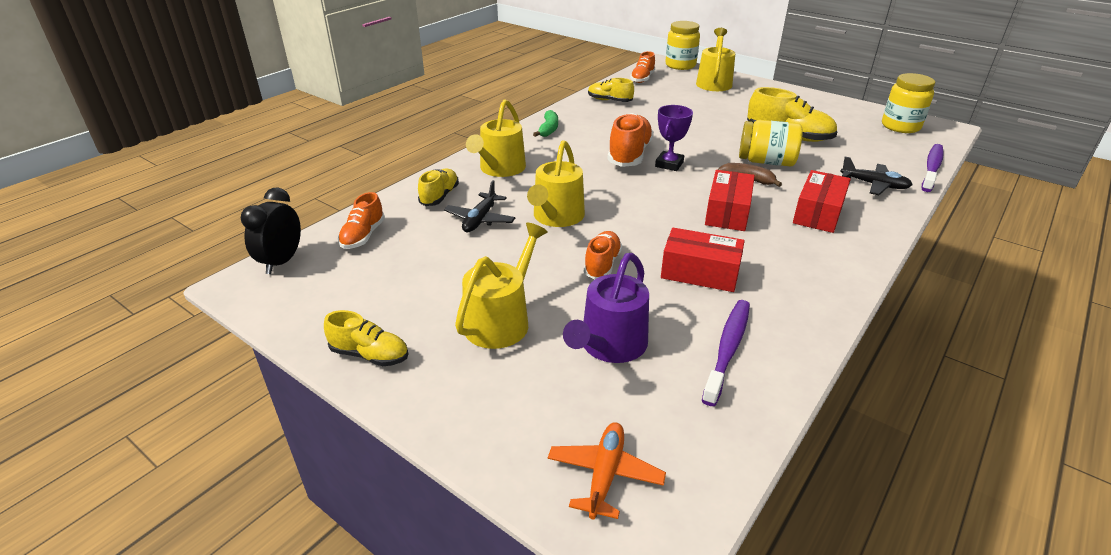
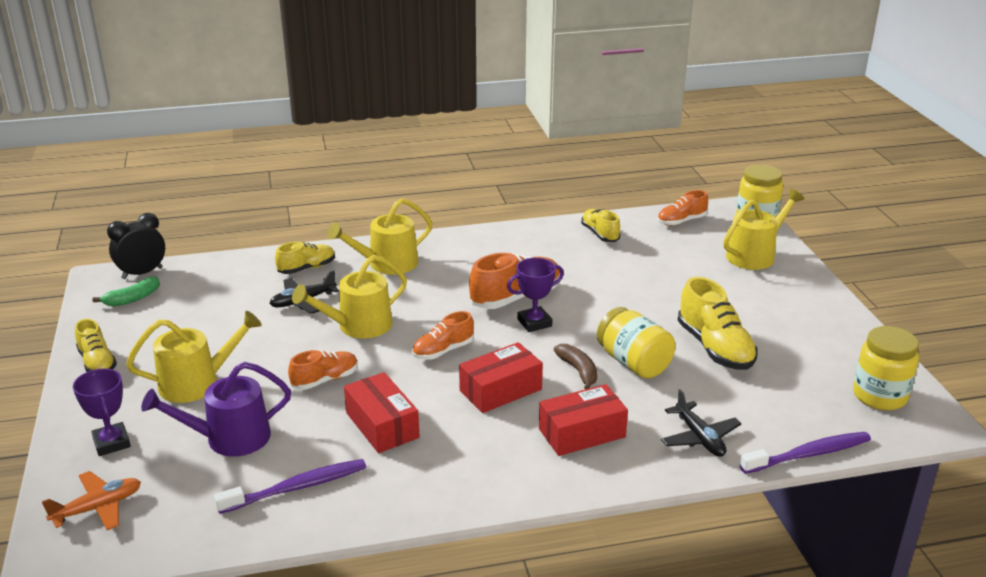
camera: 40 degrees right, 5 degrees down
(363, 236) = (212, 277): orange shoe -> orange shoe (443, 351)
(513, 412) = (112, 443): none -> purple trophy
(548, 129) = (489, 242): green banana -> green banana (132, 299)

